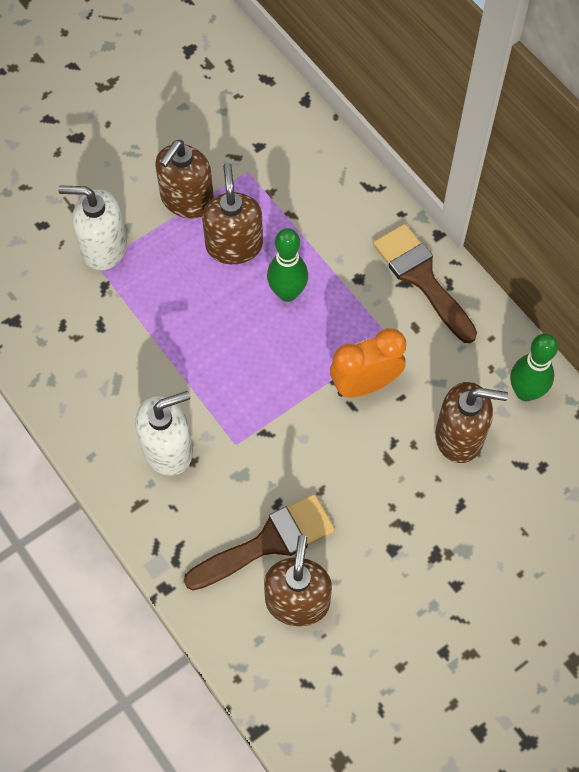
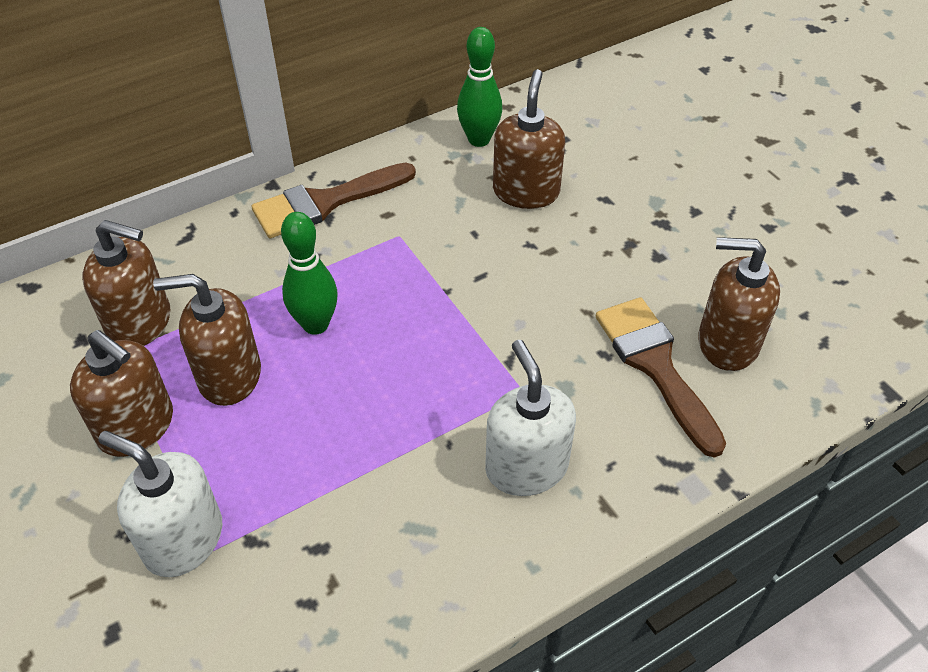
camera: 85 degrees left, 15 degrees down
(103, 247) = (183, 539): white soap dispenser -> white soap dispenser turned 105 degrees clockwise
(278, 178) = (140, 323): none -> brown soap dispenser
(365, 384) = (454, 262): orange clock -> none

